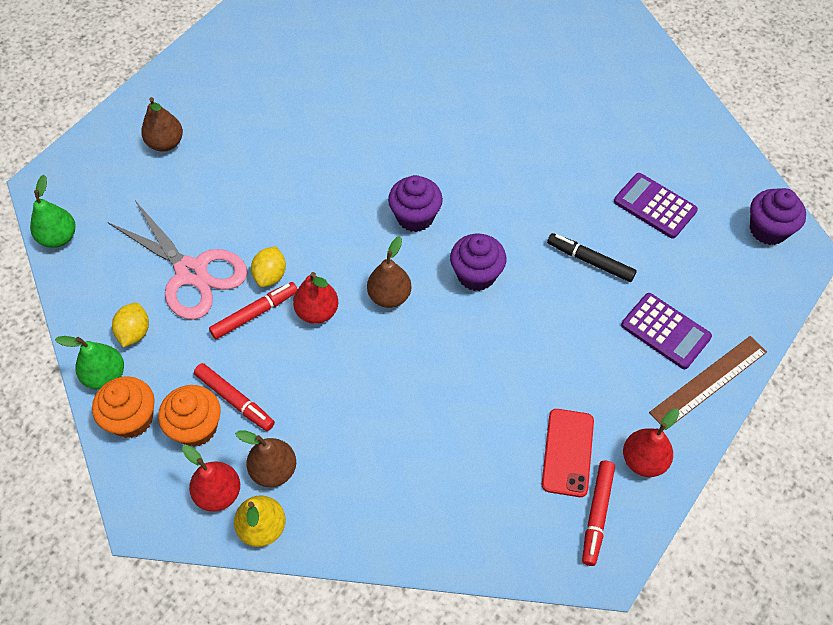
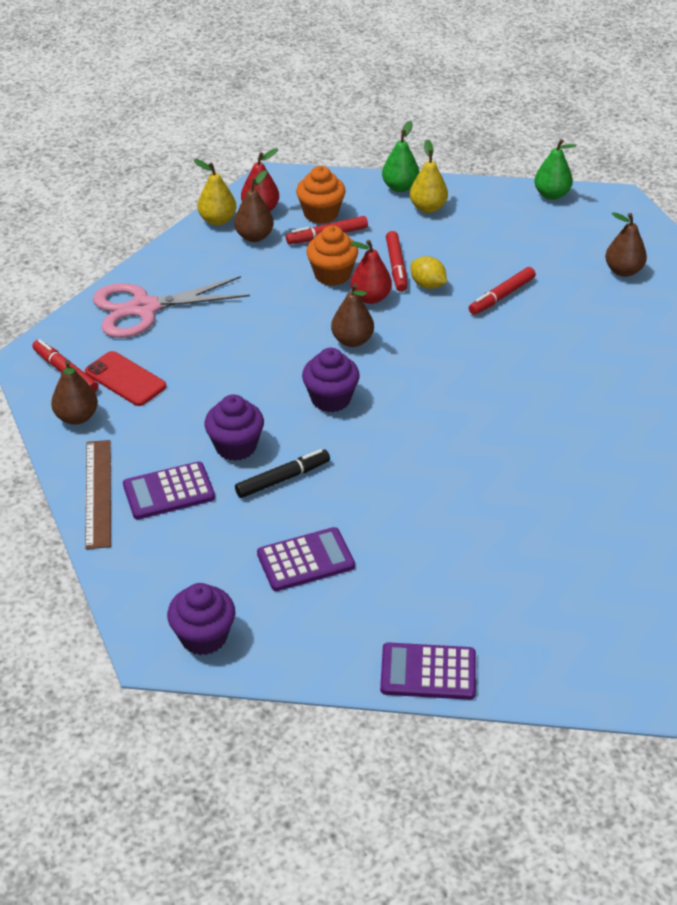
camera: 120 degrees right, 15 degrees down
(132, 419) = (353, 190): orange cupcake -> orange cupcake (332, 275)
(134, 332) = (428, 208): yellow lemon -> yellow pear
(191, 272) = (464, 247): pink scissors -> pink scissors (144, 308)
(255, 214) = (501, 296): none -> red marker
(415, 217) = (425, 387): purple cupcake -> purple cupcake (236, 446)
(643, 460) = (77, 417): red pear -> brown pear
(685, 101) = (428, 672): none -> purple calculator

